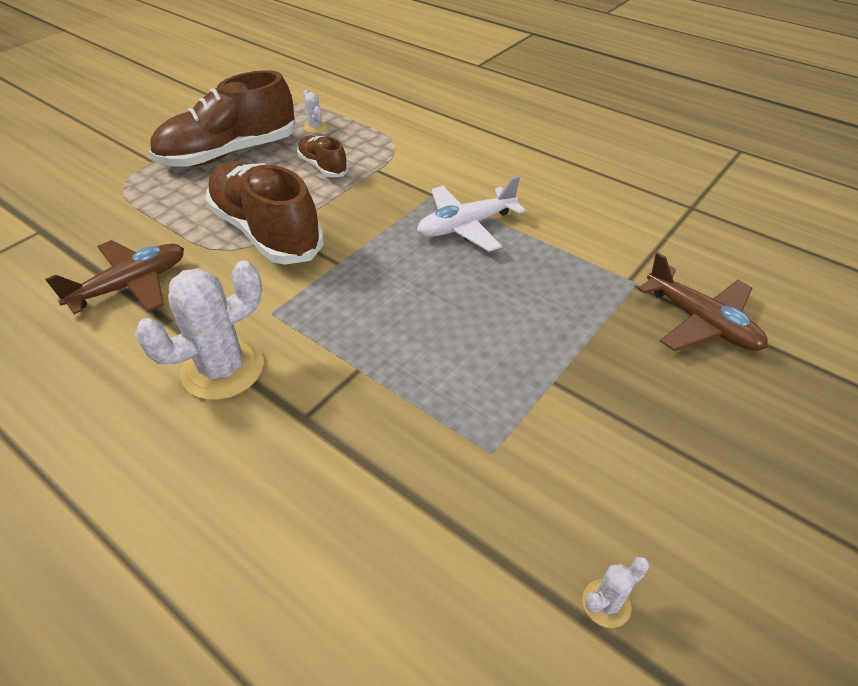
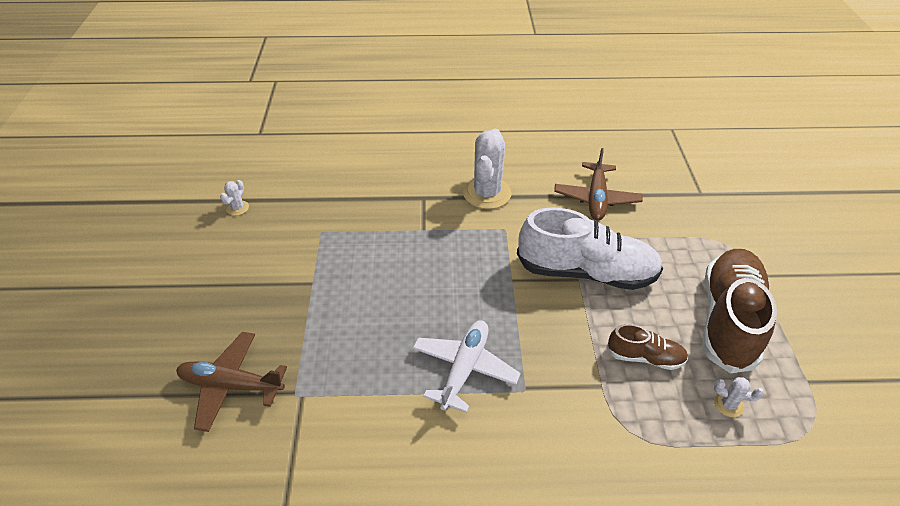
camera: 140 degrees right, 0 degrees up
(266, 232) = (586, 272): brown shoe -> white shoe

